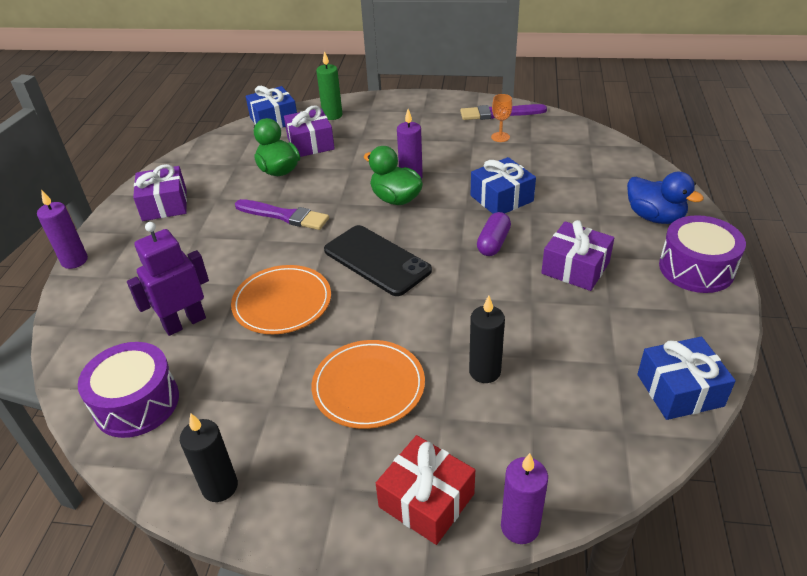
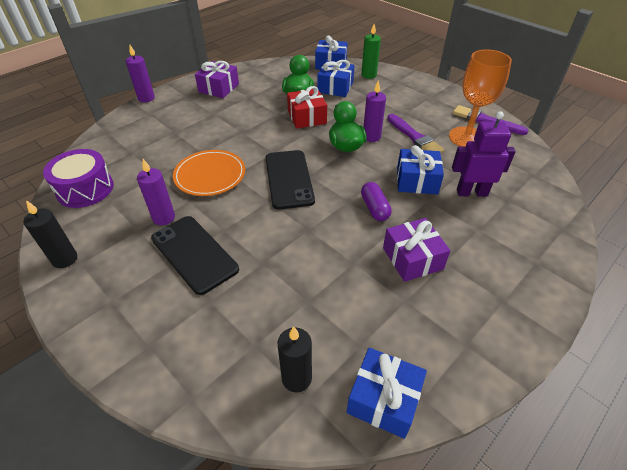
camera: 35 degrees right, 5 degrees up
(184, 323) = (153, 159): purple robot -> purple robot (471, 192)
(284, 216) = (270, 124): purple brush -> purple brush (414, 137)
(310, 143) = (335, 87): purple gift -> blue gift
(368, 386) = (194, 253): orange plate -> black phone
(426, 500) = (141, 345): red gift -> red gift (307, 117)
(484, 371) = (267, 290): black candle -> black candle (296, 378)
(493, 243) = (374, 208): purple capsule -> purple capsule turned 75 degrees counterclockwise
(500, 137) = (467, 137): orange goblet -> orange goblet, size x2.26
(520, 527) = (168, 406): purple candle -> purple candle (164, 218)
(654, 217) = (523, 257): blue duck -> none
(696, 268) = (512, 317): purple drum -> none

